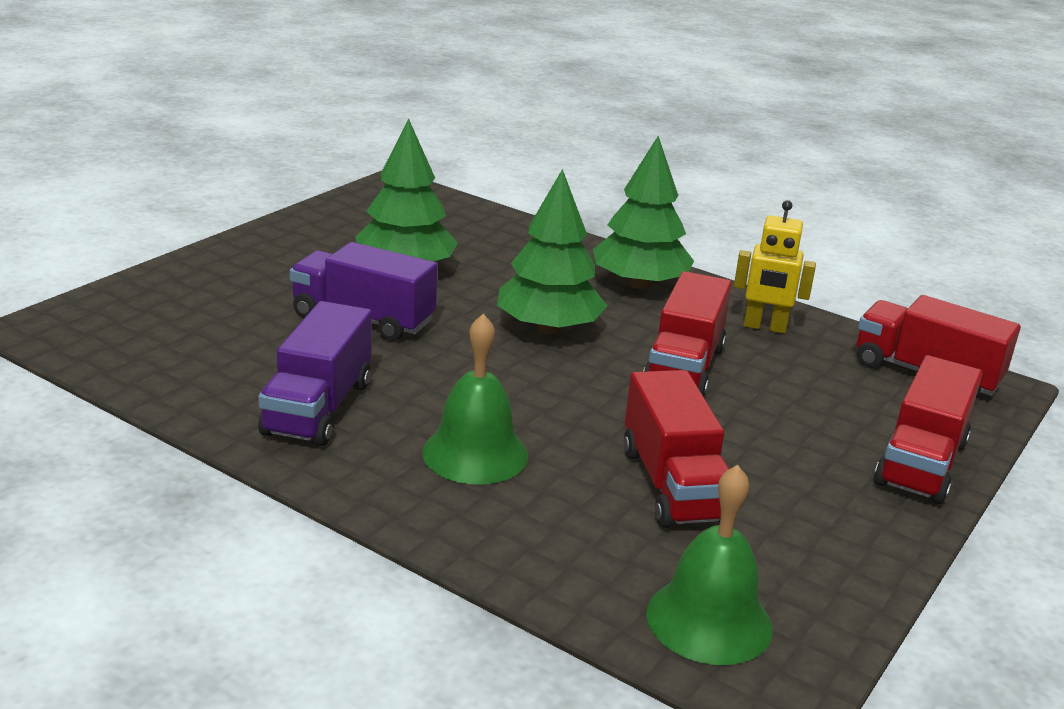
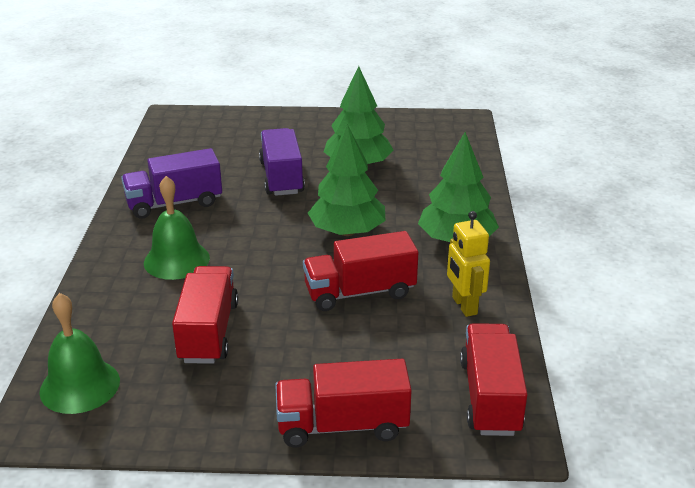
camera: 60 degrees right, 5 degrees up
(672, 485) = (208, 332): red truck -> red truck turned 135 degrees clockwise

